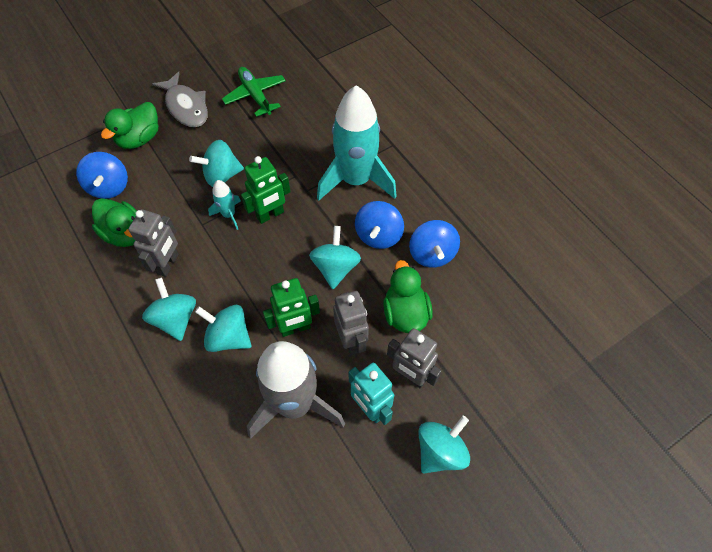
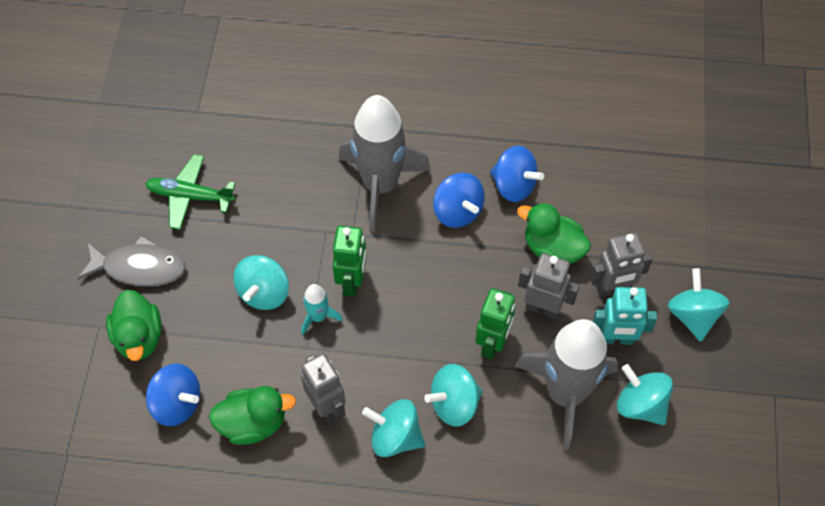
camera: 50 degrees left, 0 degrees up
(335, 267) = (460, 269): turquoise spinning top -> turquoise spinning top (640, 404)
(355, 180) = (380, 185): turquoise rocket -> grey rocket

